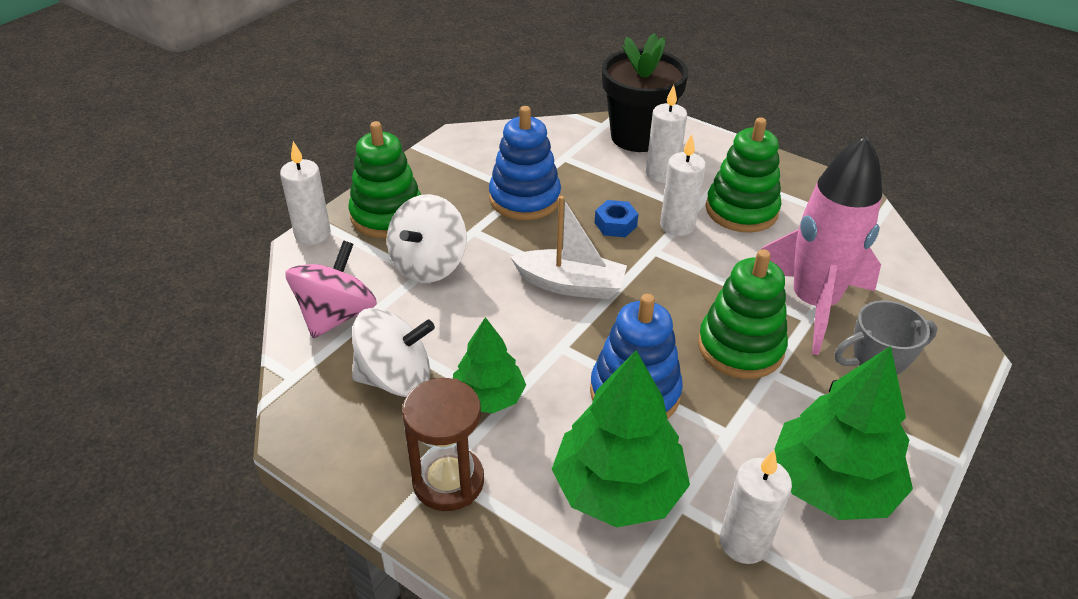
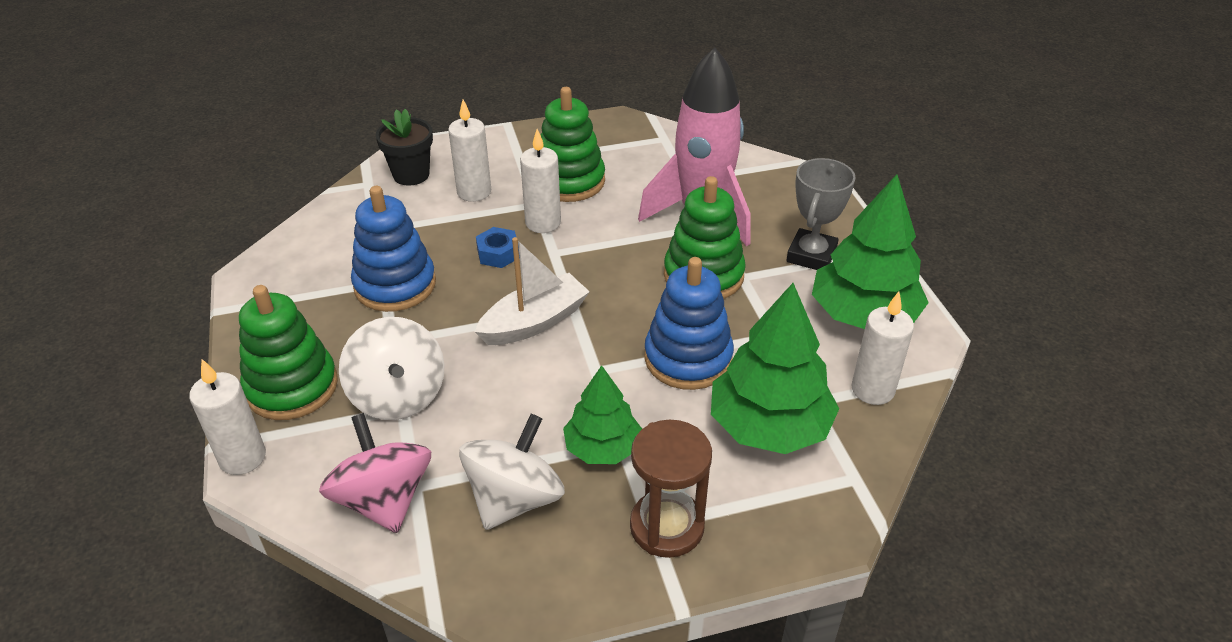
camera: 50 degrees left, 0 degrees up
(637, 137) = (411, 175): black flower pot -> black flower pot, size x0.61

